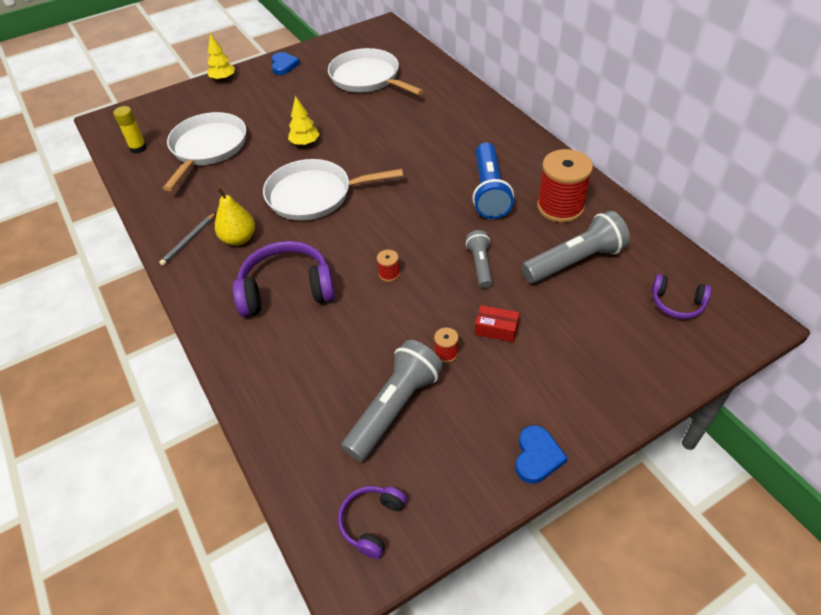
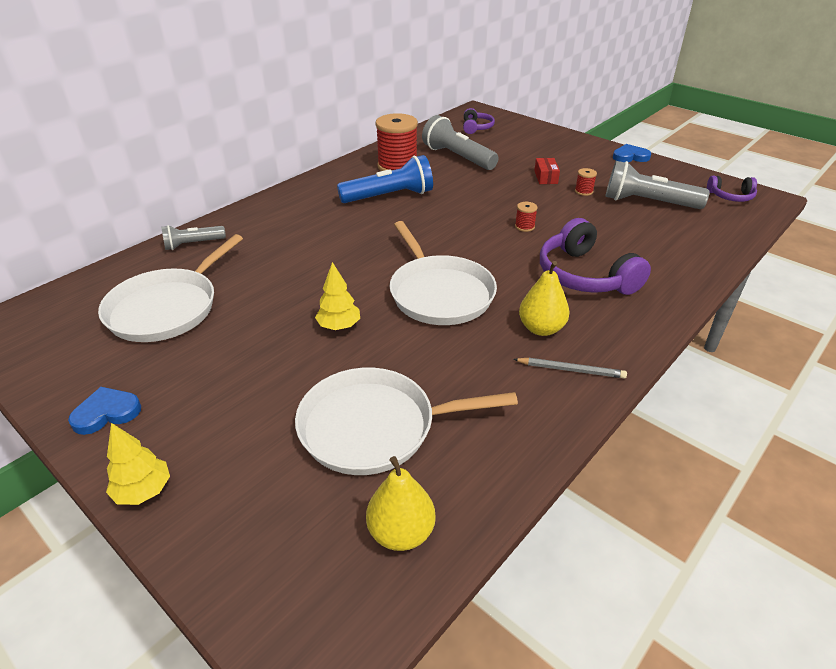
camera: 110 degrees left, 10 degrees down
(138, 148) = (401, 532): yellow glue stick -> yellow pear
(480, 265) = (485, 190): grey flashlight -> grey flashlight (193, 244)

